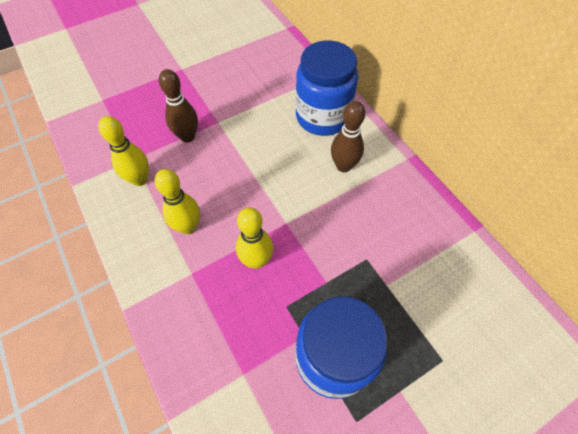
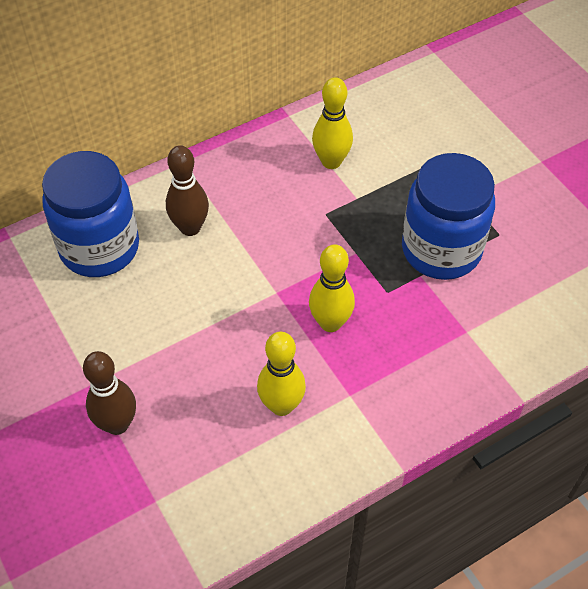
camera: 90 degrees left, 5 degrees down
(140, 179) = (197, 482): yellow bowling pin -> yellow bowling pin (331, 161)

